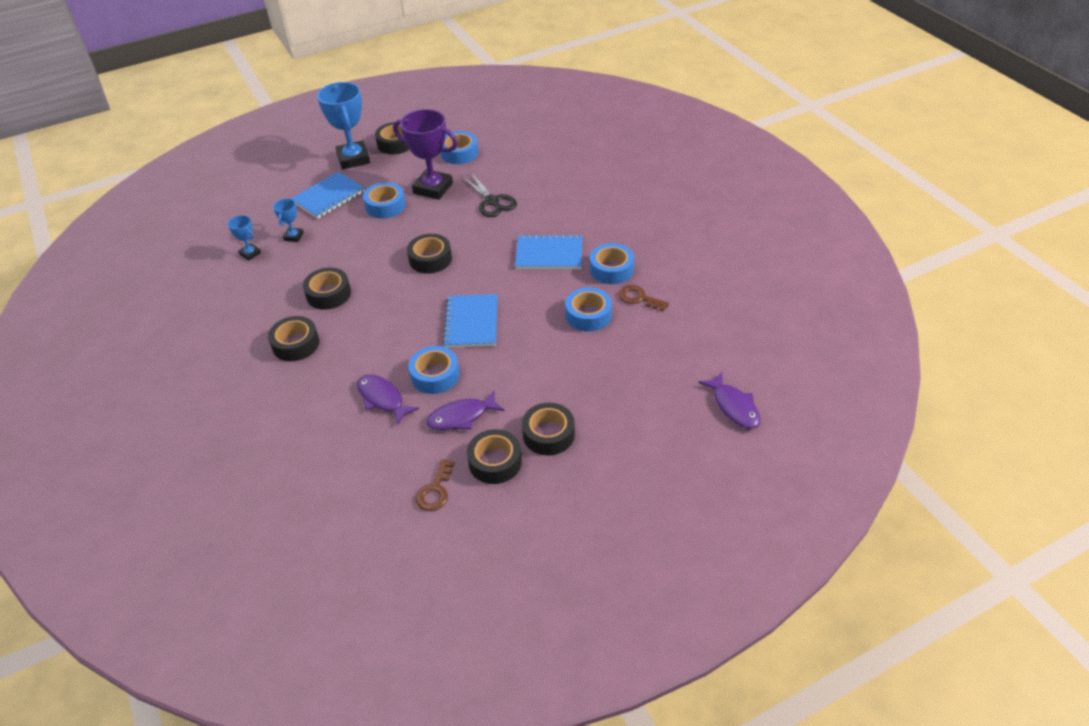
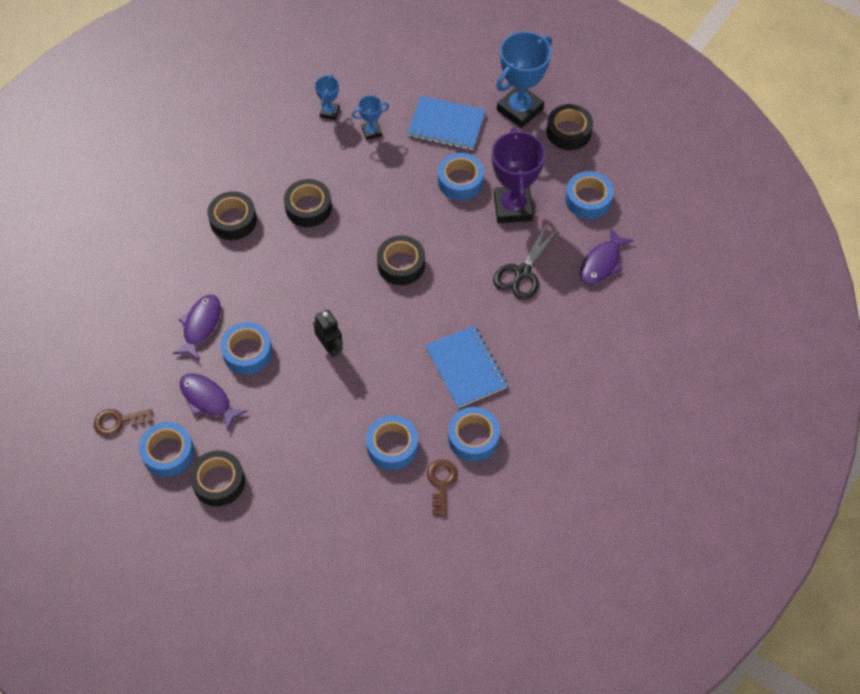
camera: 60 degrees right, 15 degrees up
(471, 322) = (330, 347): blue notebook -> black robot
(495, 462) = (168, 453): black tape -> blue tape
(734, 406) = (327, 633): purple fish -> purple fish (602, 263)

